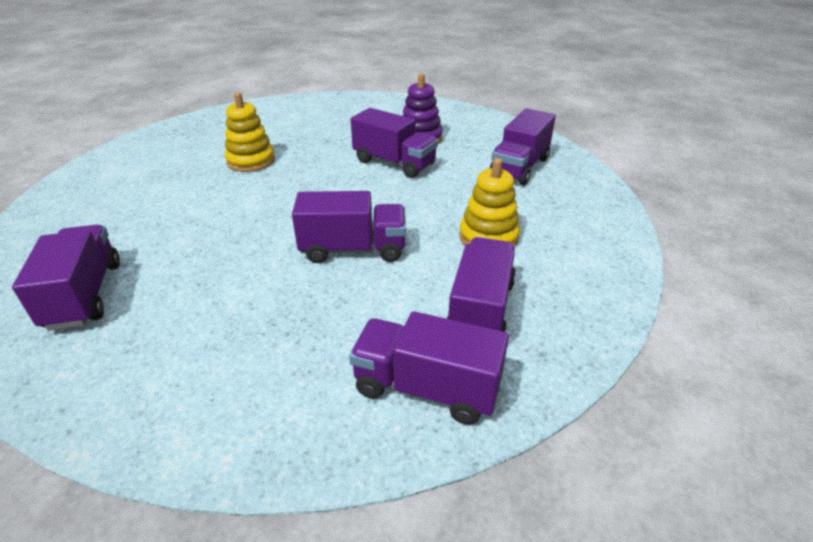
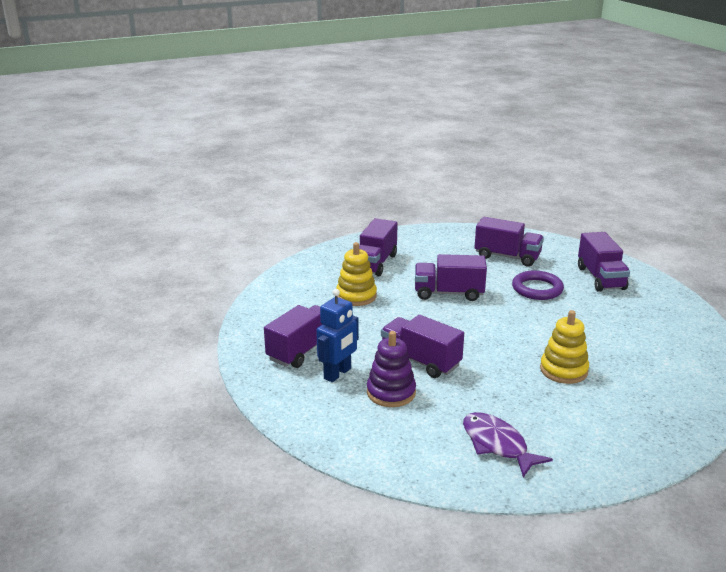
camera: 175 degrees left, 10 degrees down
(212, 265) = (537, 289): none -> purple ring
(336, 113) = (497, 445): none -> purple fish
(426, 388) = (408, 242): purple truck -> purple truck (507, 257)
(473, 149) = (338, 374): none -> blue robot

